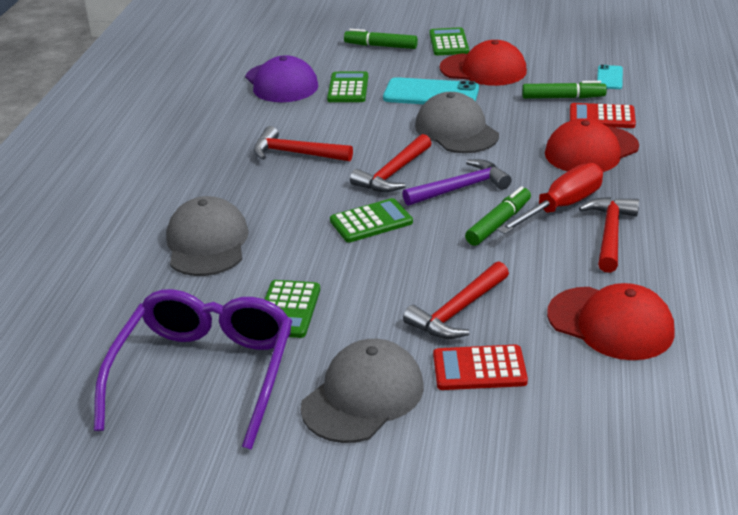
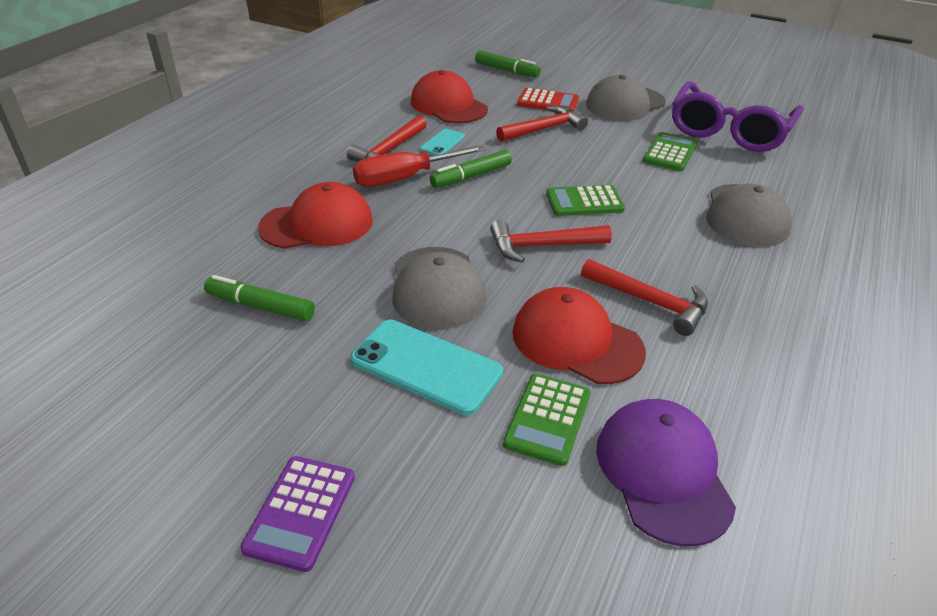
camera: 165 degrees left, 5 degrees up
(380, 46) = (437, 548): green marker -> green marker (507, 70)
(393, 173) = (542, 246): red hammer -> red hammer turned 150 degrees counterclockwise
(448, 43) = (300, 512): green calculator -> purple calculator
(460, 188) = (482, 214): purple hammer -> none
(483, 70) = (308, 401): red cap -> red cap (576, 341)
(602, 117) = (254, 263): red calculator -> none
(609, 78) = (159, 327): turquoise phone -> turquoise phone (442, 143)

